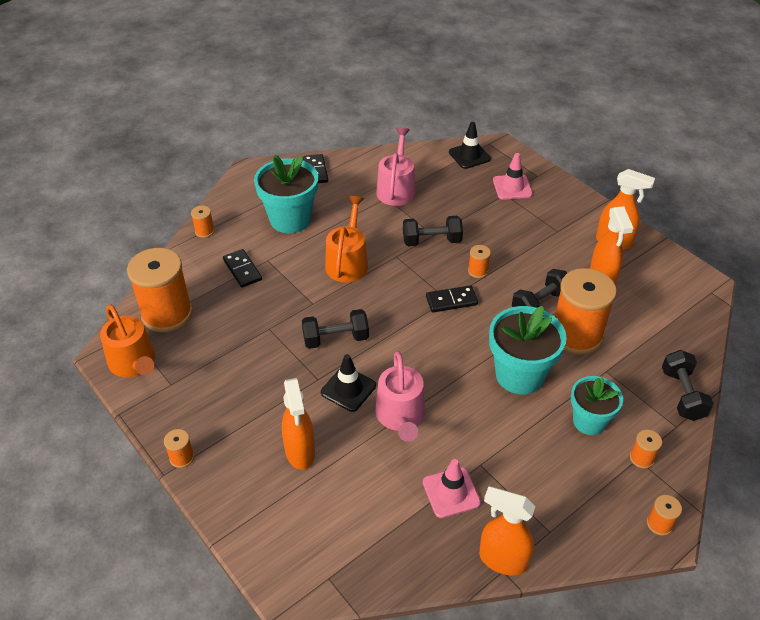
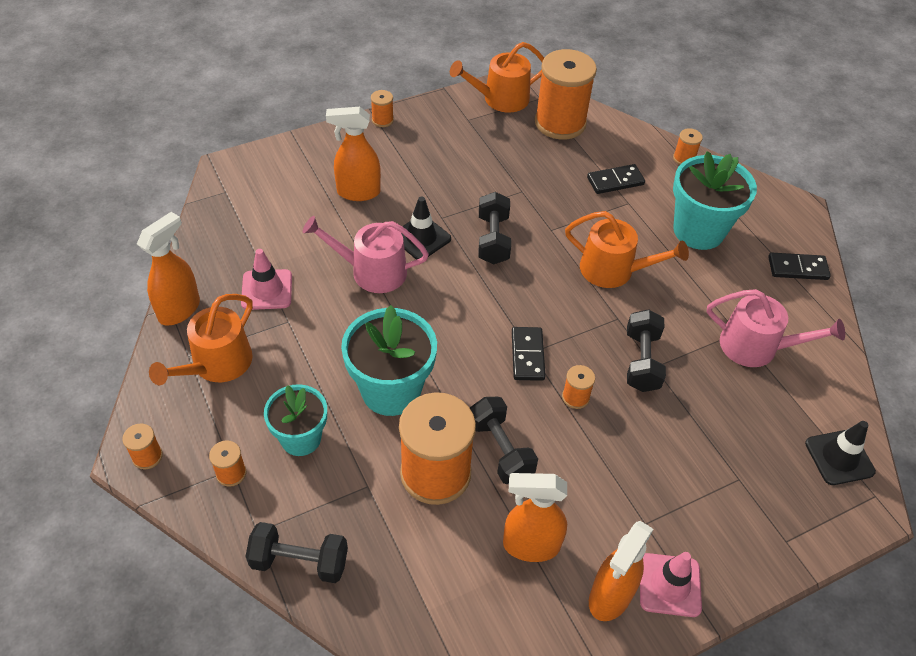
camera: 100 degrees right, 5 degrees up
(512, 187) = (756, 494): pink traffic cone -> pink traffic cone (669, 585)
(548, 504) = (217, 364): none -> orange watering can

